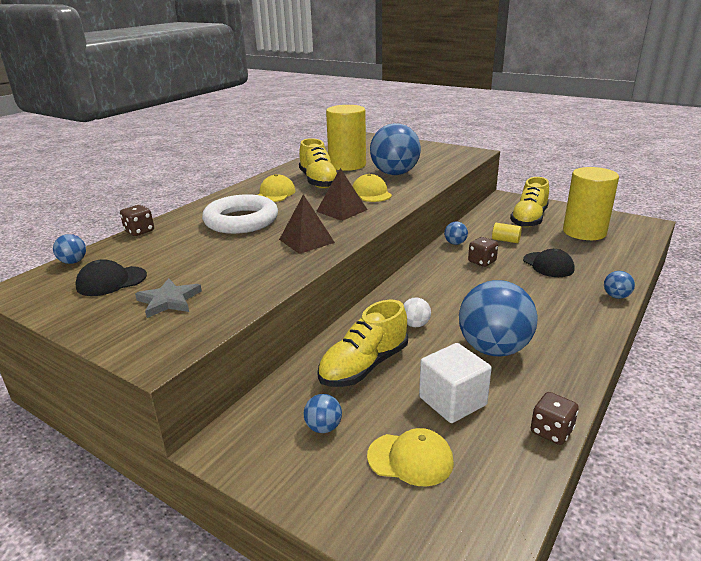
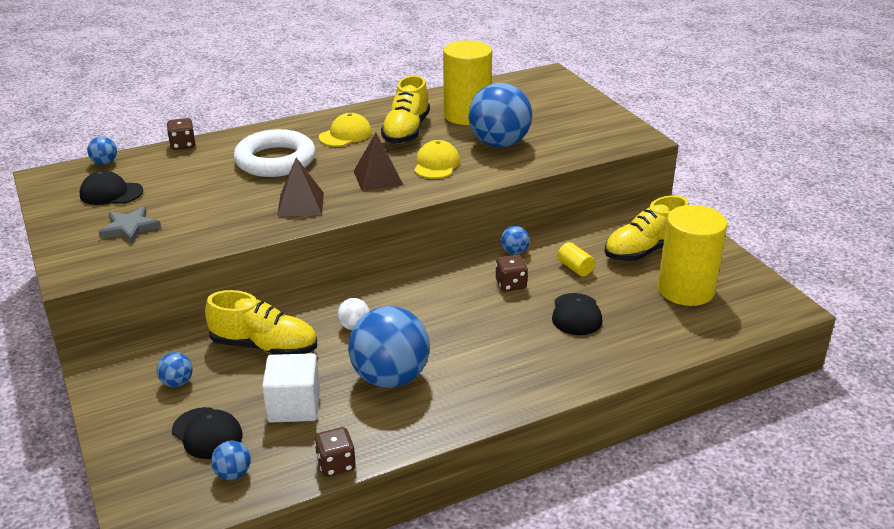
camera: 30 degrees right, 5 degrees up
(364, 366) = (264, 346): yellow shoe -> yellow shoe turned 150 degrees counterclockwise
(410, 459) = (207, 433): yellow cap -> black cap
(616, 296) = (592, 377): blue ball -> blue ball (233, 474)

